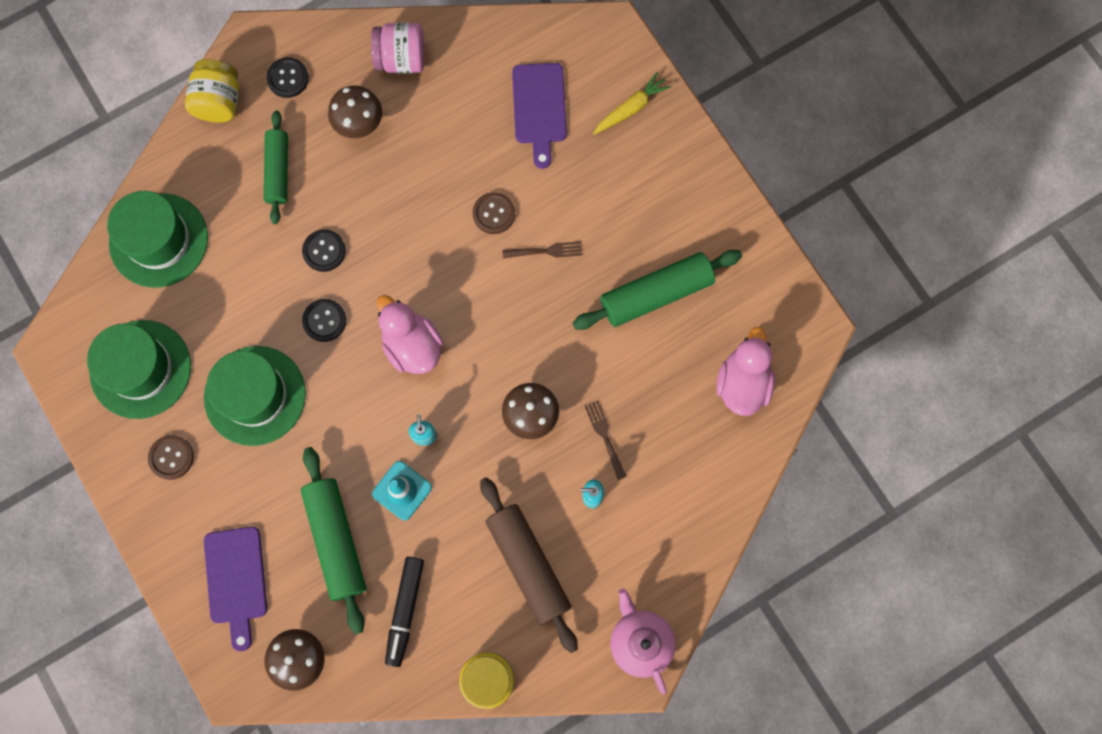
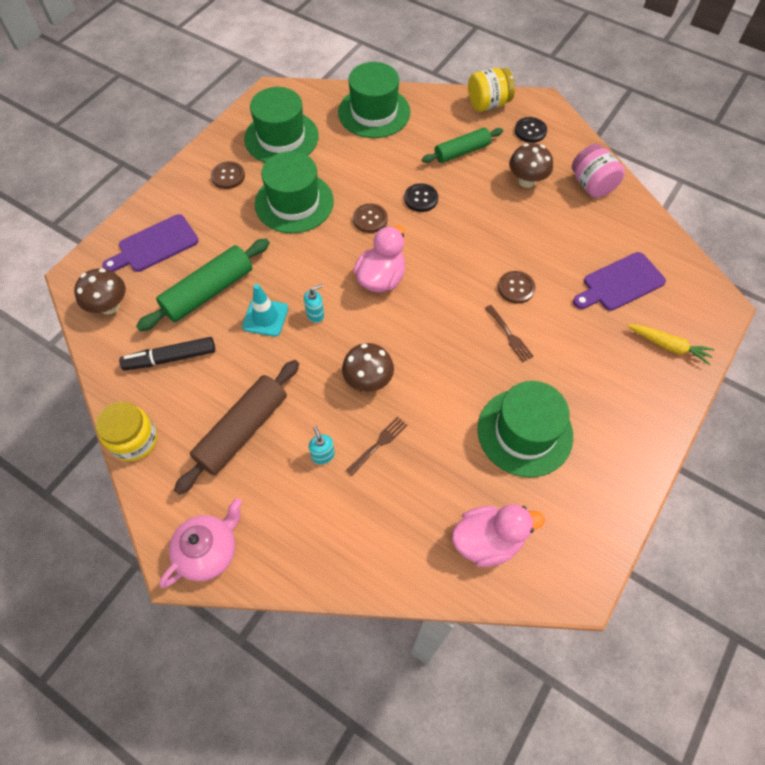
camera: 65 degrees right, 15 degrees down
(324, 320) = (370, 219): black button -> brown button
(656, 294) = (525, 432): green rolling pin -> green hat

